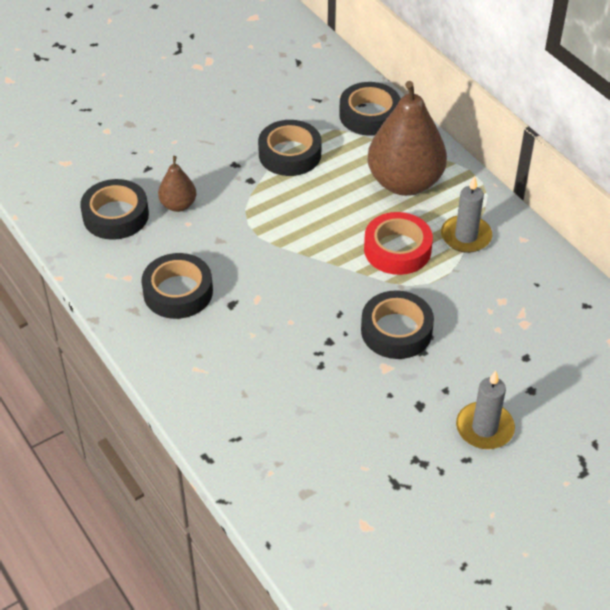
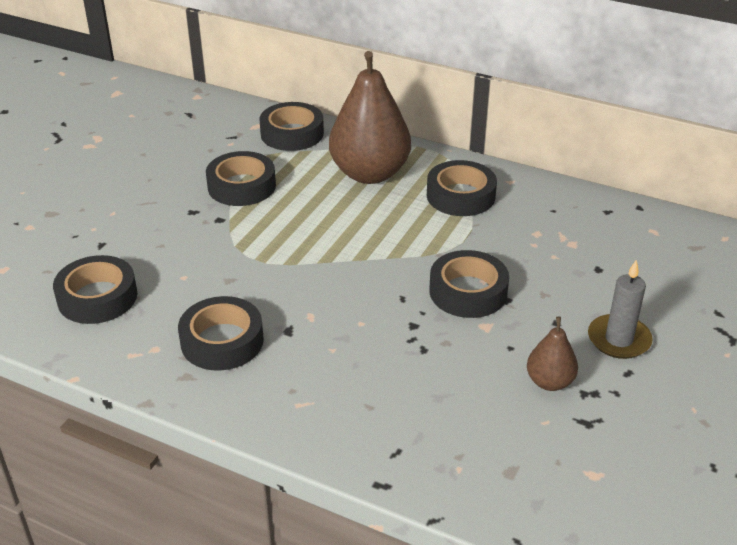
camera: 30 degrees left, 10 degrees down
(178, 205) = (160, 265): brown pear -> brown pear (549, 382)
(397, 249) = (409, 227): red tape -> none
(466, 236) = (460, 196): grey candle -> black tape

